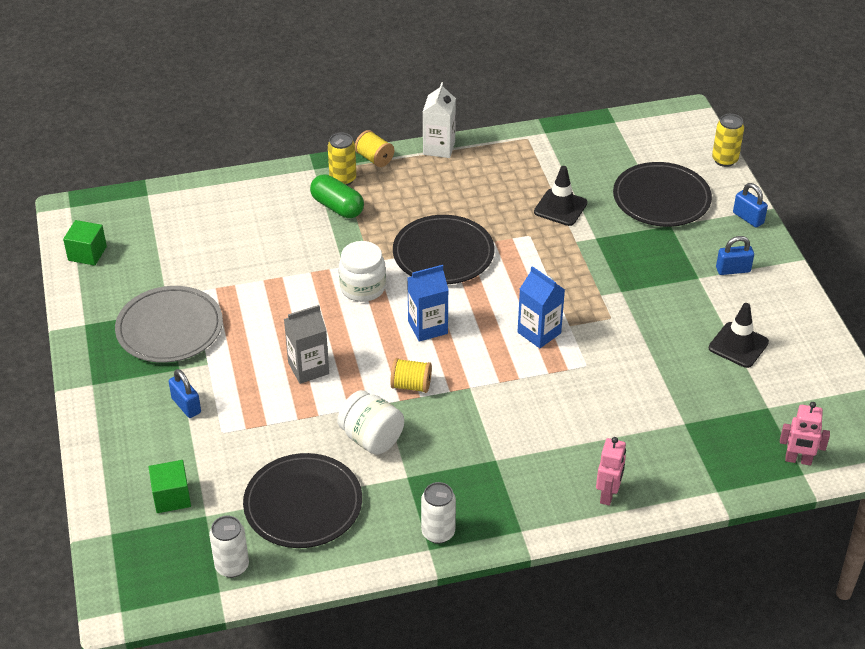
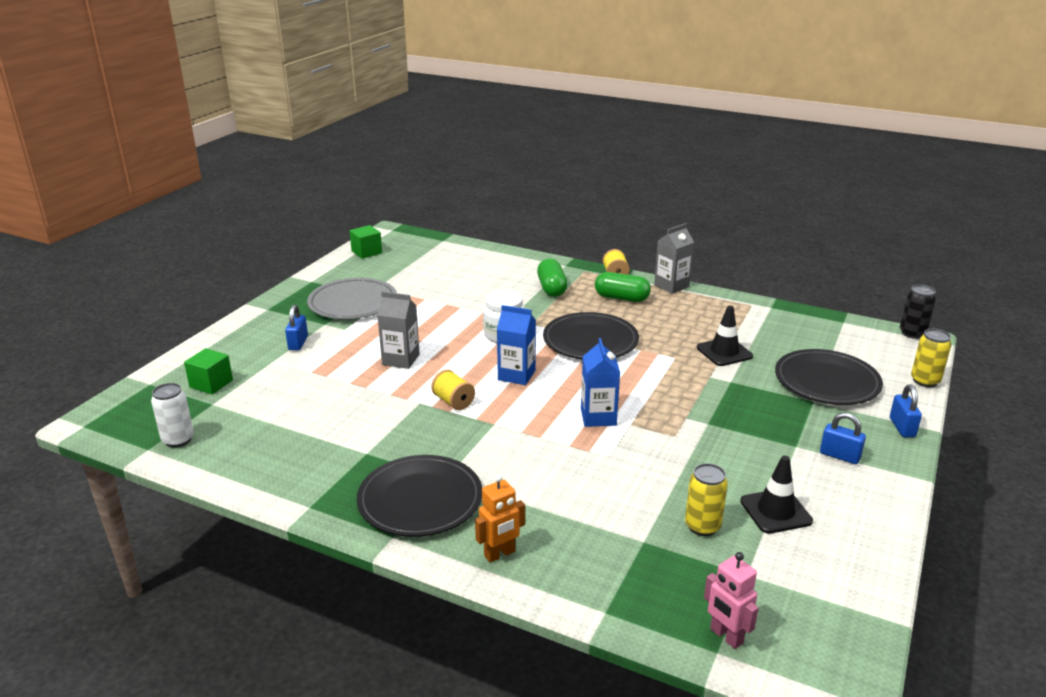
camera: 40 degrees right, 15 degrees down
(303, 504) = (275, 430): black plate -> black plate (420, 500)
(343, 179) = (577, 277): yellow can -> yellow can (702, 526)
(371, 438) = (378, 417): white jar -> none
(413, 187) = (621, 298): none -> green capsule
(438, 532) = (332, 500): white can -> none
(439, 148) = (671, 286): white carton -> grey carton
(608, 495) = (500, 554): pink robot -> orange robot
(674, 109) = (912, 333): none -> black can

